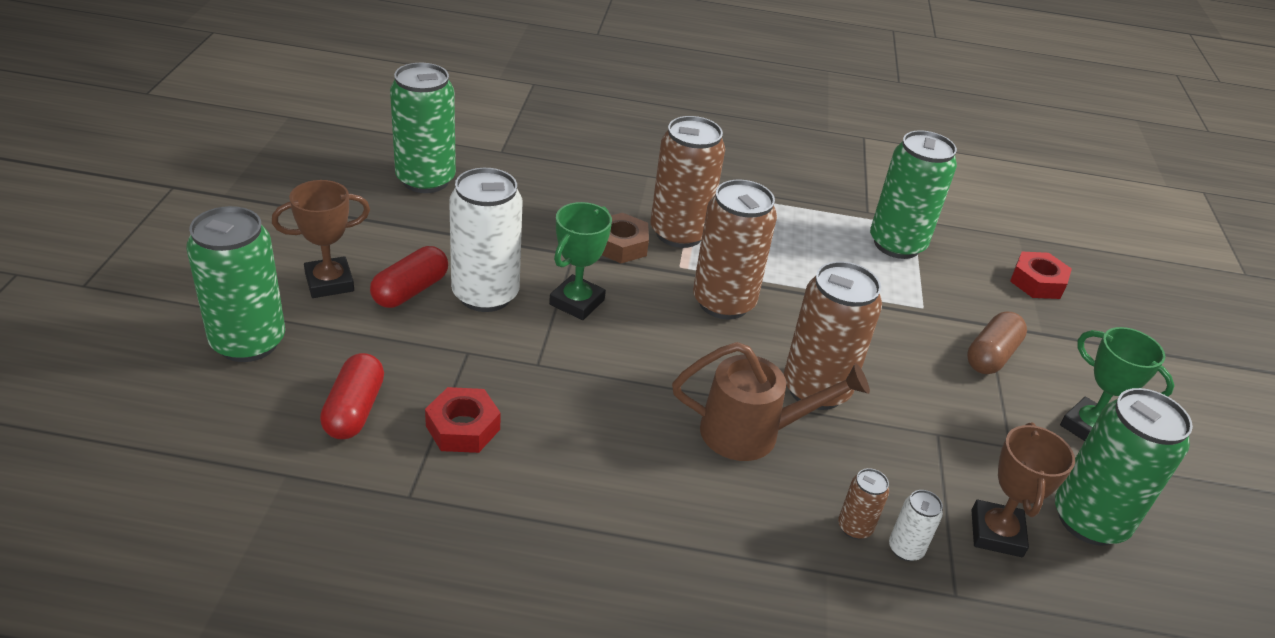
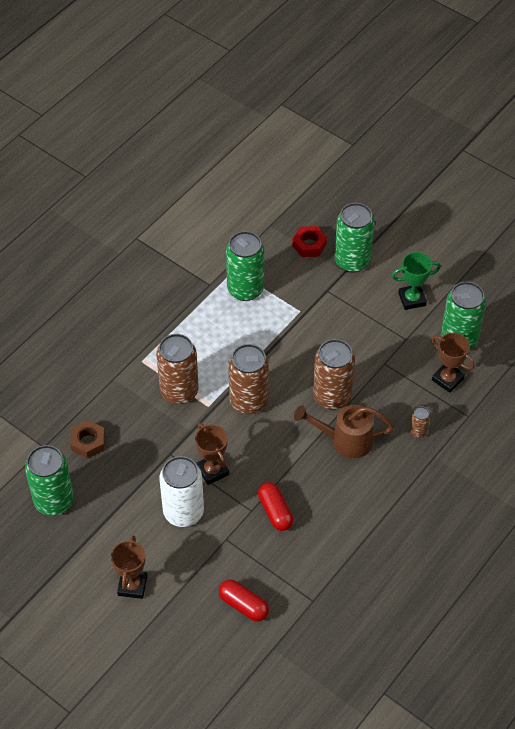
camera: 55 degrees left, 15 degrees up
(248, 342) = (165, 640): green can -> green can (352, 261)
(410, 290) = (161, 547): red capsule -> red capsule (275, 511)
(463, 427) = (280, 562): red nut -> none
(577, 302) = (212, 471): green trophy -> brown trophy
(621, 245) = (174, 426): brown nut -> brown nut (88, 442)
(752, 433) = (345, 440): brown watering can -> brown watering can turned 120 degrees counterclockwise
(905, 549) = (438, 419): white can -> none
(991, 355) = (348, 305): brown capsule -> none

